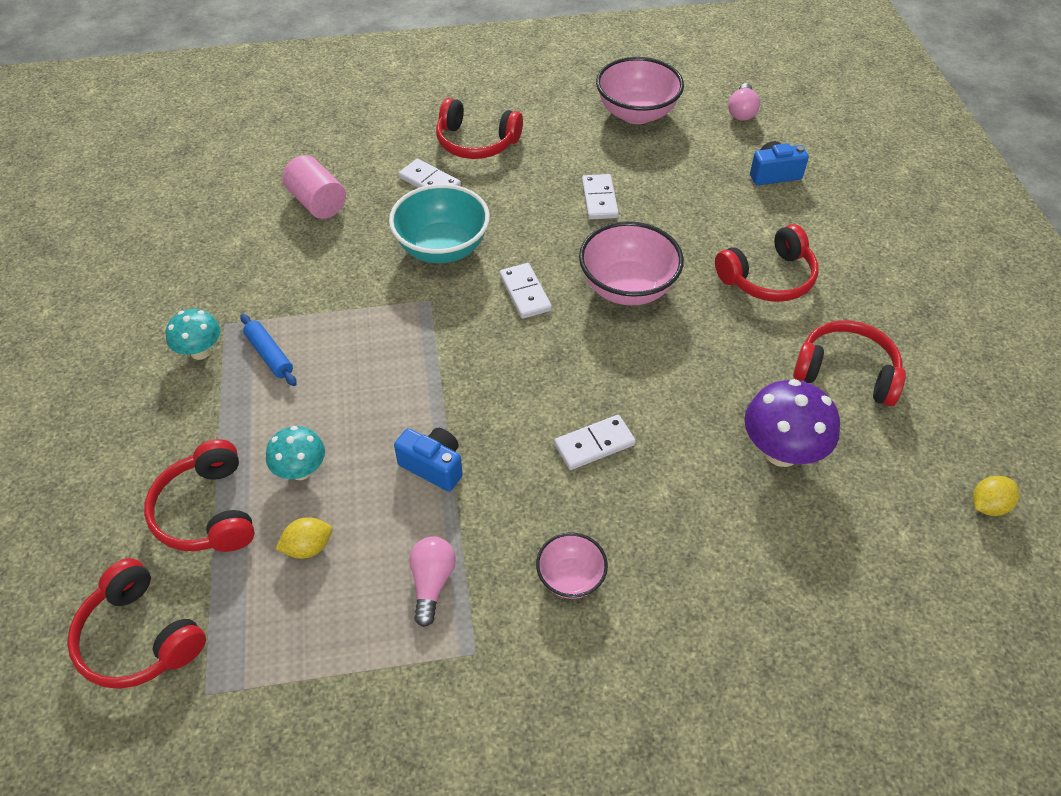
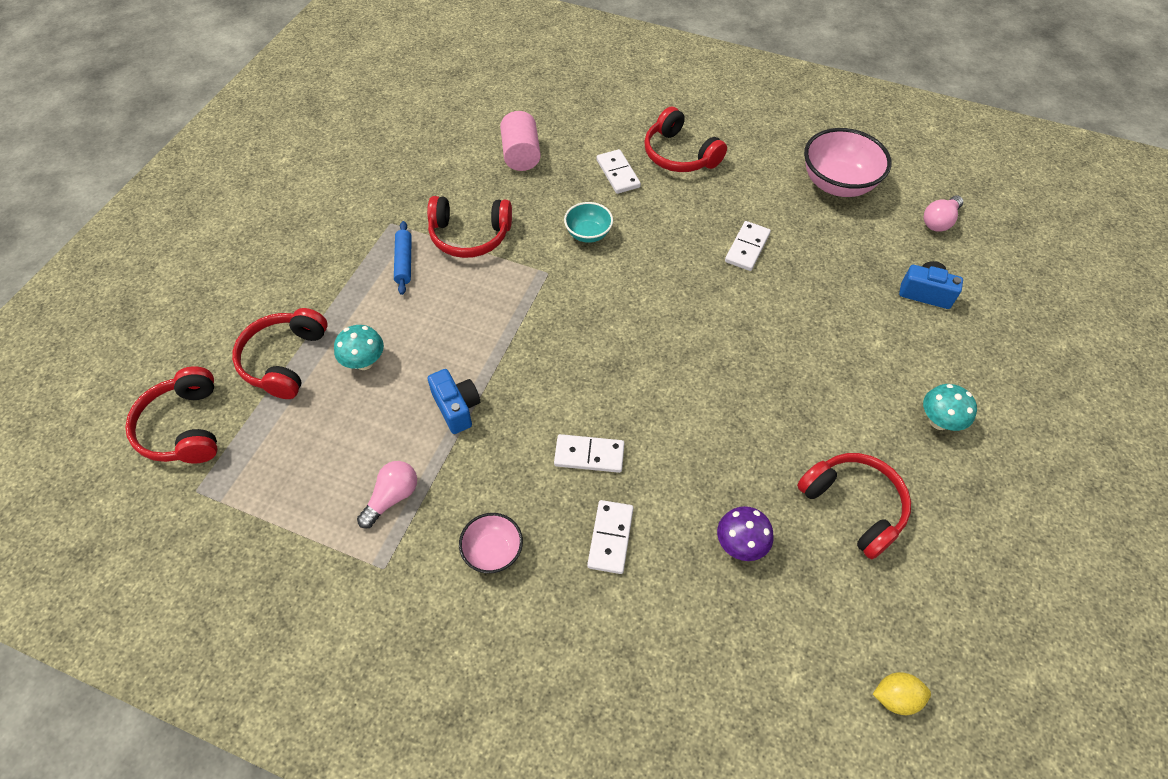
camera: 30 degrees right, 5 degrees up
(200, 351) = (360, 237): turquoise mushroom -> turquoise mushroom (939, 421)
(308, 547) = (329, 423): yellow lemon -> none
(442, 248) = (588, 234): turquoise bowl -> turquoise bowl, size x0.55
(525, 293) = (626, 301): white domino -> white domino (610, 538)
(627, 288) = (714, 336): pink bowl -> none
(768, 278) = (846, 386): red headphones -> red headphones (469, 235)
(781, 452) = (740, 544): purple mushroom -> purple mushroom, size x0.62

